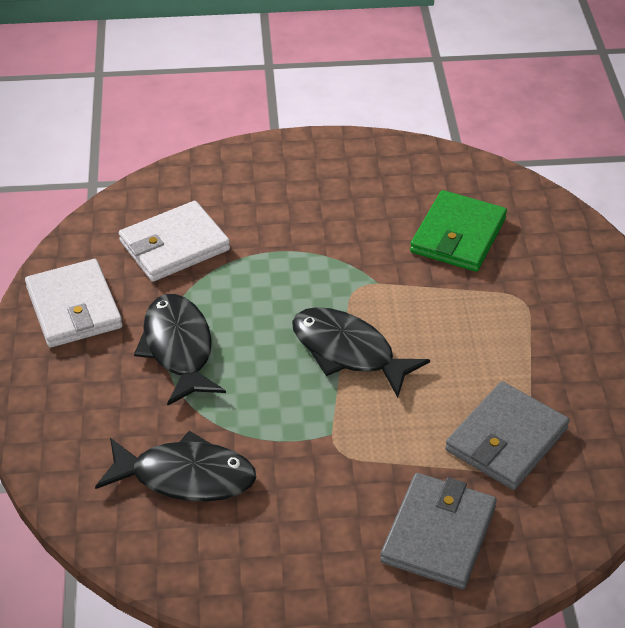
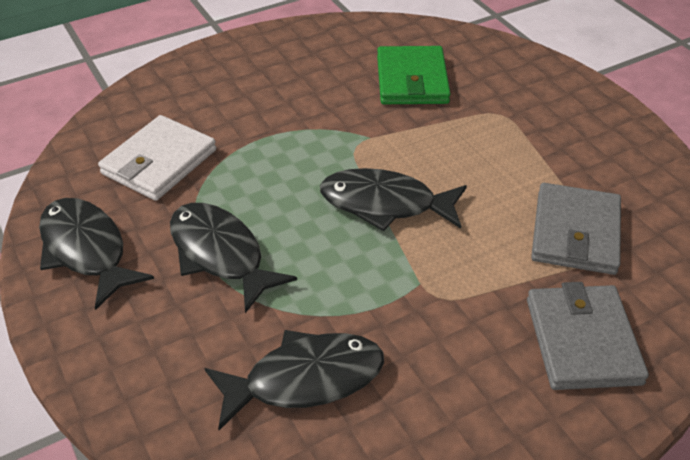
camera: 25 degrees left, 0 degrees up
(74, 307) = (86, 250): white wallet -> black fish

